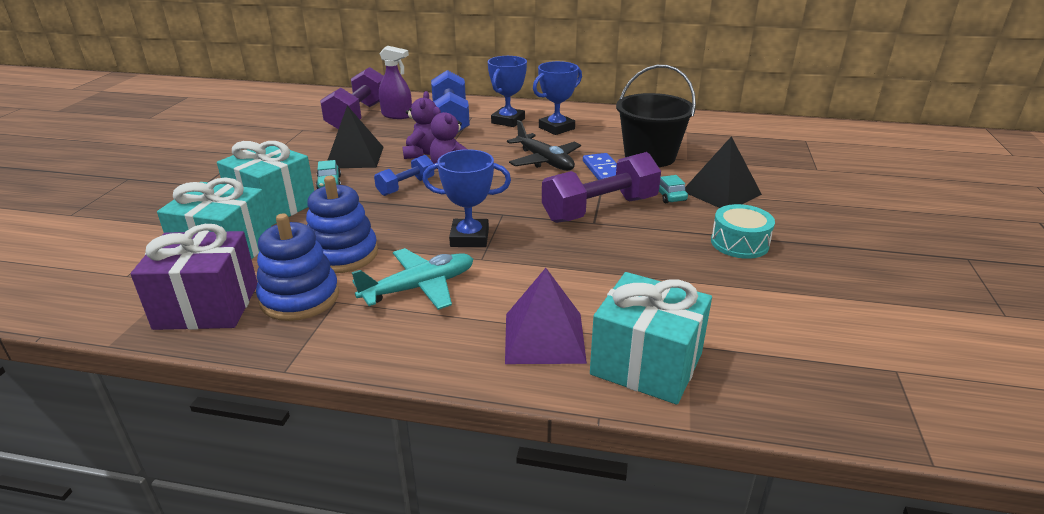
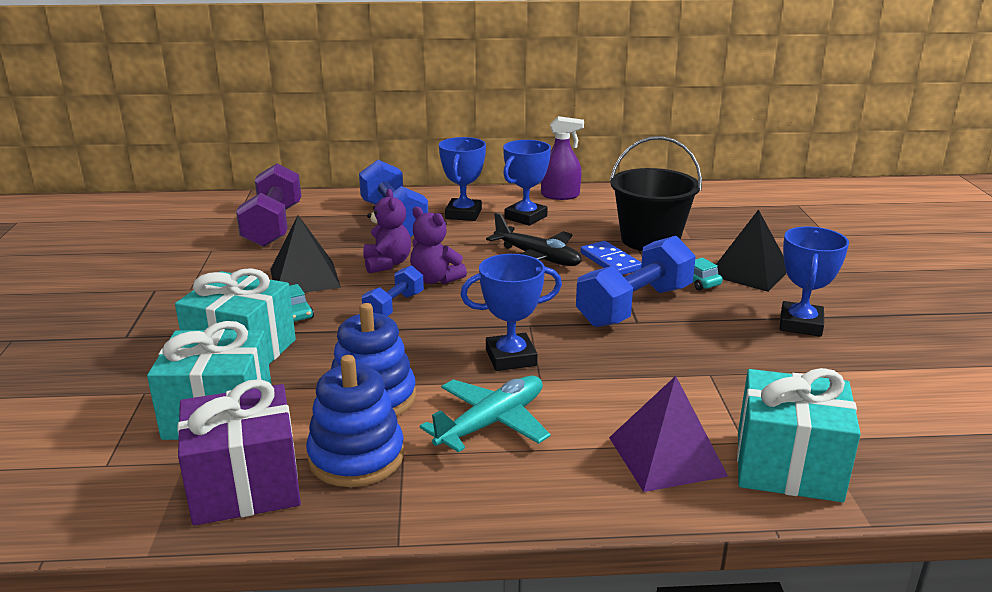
camera: 15 degrees left, 5 degrees down
(397, 115) = (322, 220): purple spray bottle -> purple spray bottle (560, 195)
(600, 209) = (634, 306): purple dumbbell -> blue dumbbell
(739, 243) = (800, 324): turquoise drum -> blue trophy

